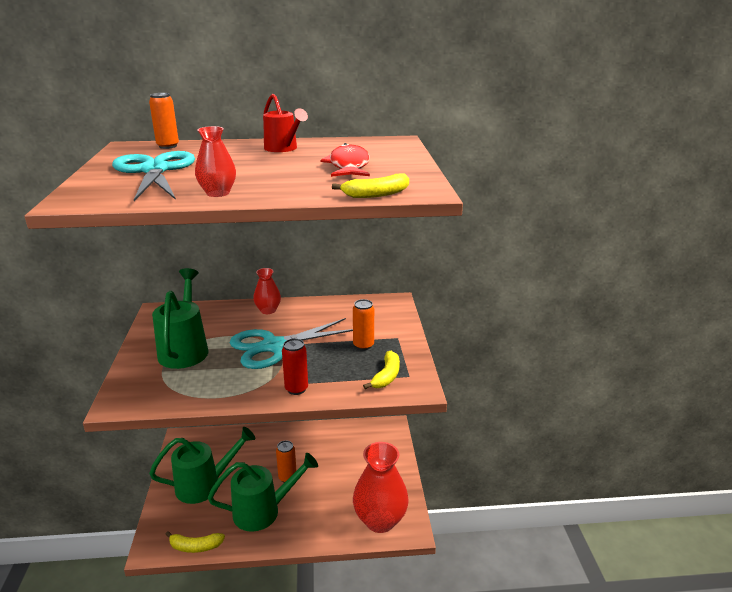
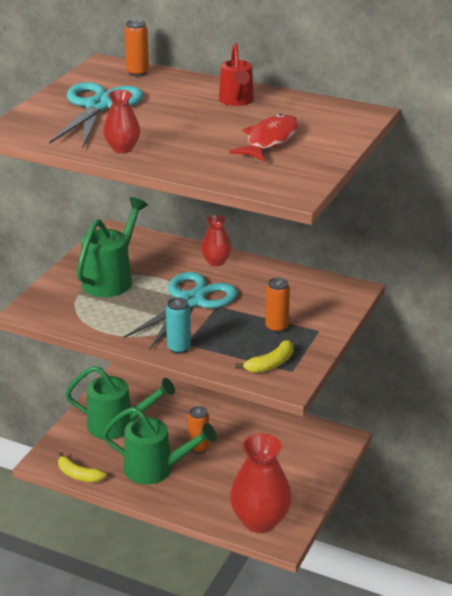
camera: 30 degrees right, 5 degrees up
(273, 346) = (191, 301): turquoise scissors -> turquoise scissors turned 120 degrees clockwise
(296, 389) = (179, 348): red can -> turquoise can
(376, 194) = (248, 184): yellow banana -> none

